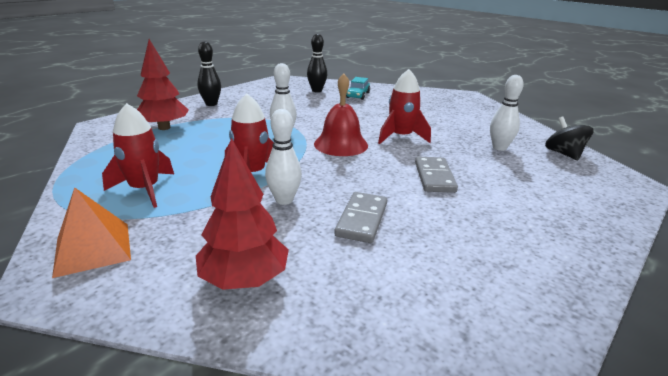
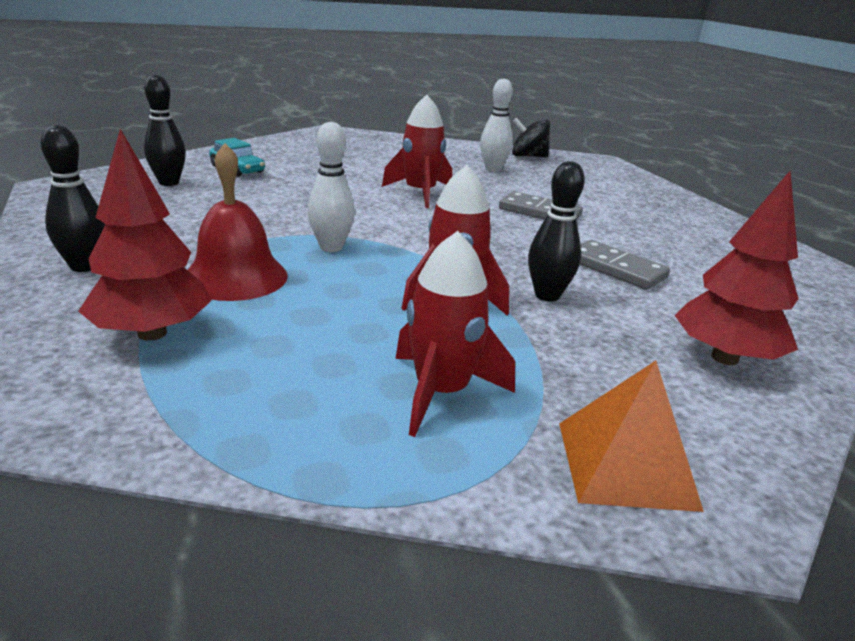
camera: 65 degrees left, 0 degrees up
(284, 200) = (547, 295): white bowling pin -> black bowling pin
(341, 144) = (407, 225): red bell -> red bell (235, 277)

